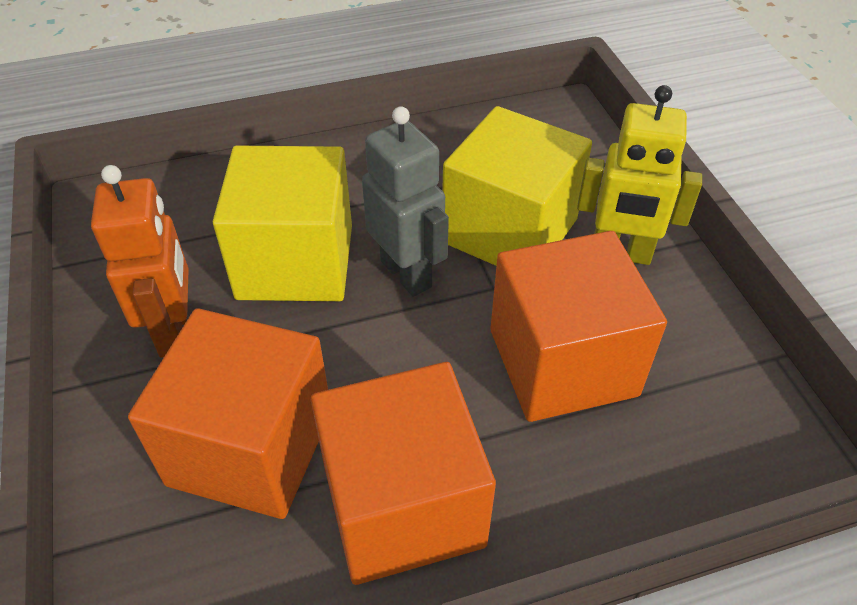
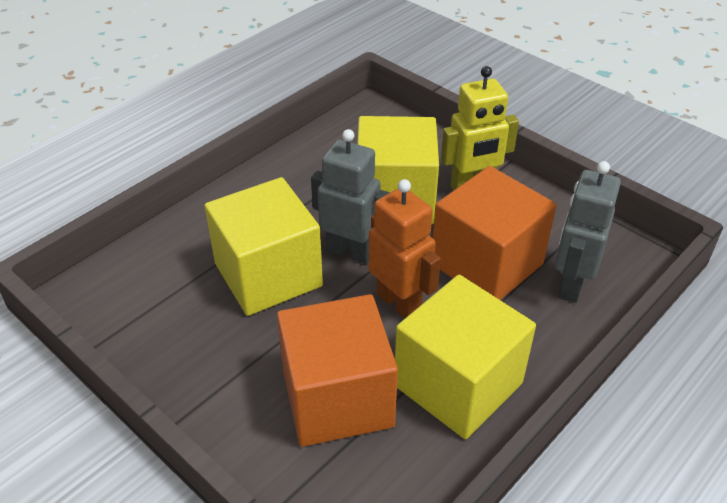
camera: 30 degrees left, 5 degrees down
(175, 331) = (221, 354): orange robot -> orange robot (399, 303)
(403, 505) = (458, 384): orange cube -> yellow cube
(658, 443) = (571, 284): none -> grey robot

